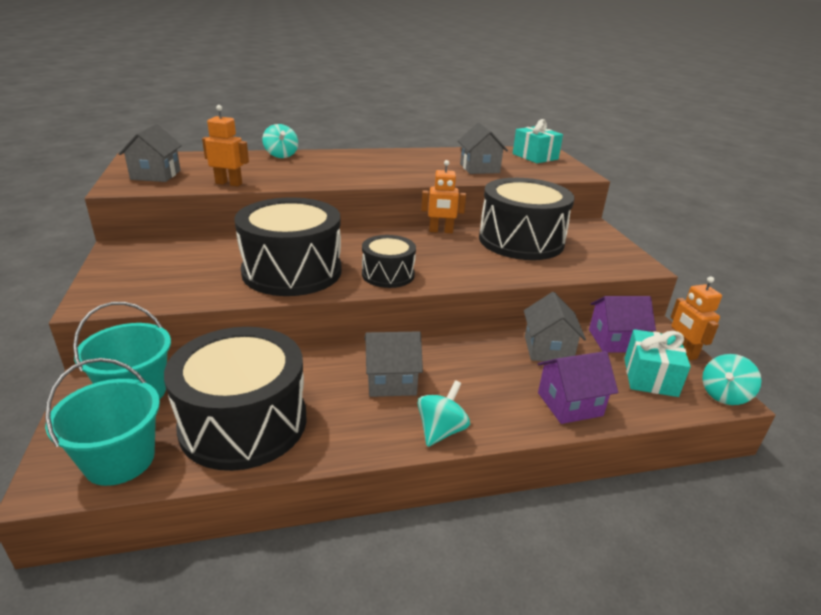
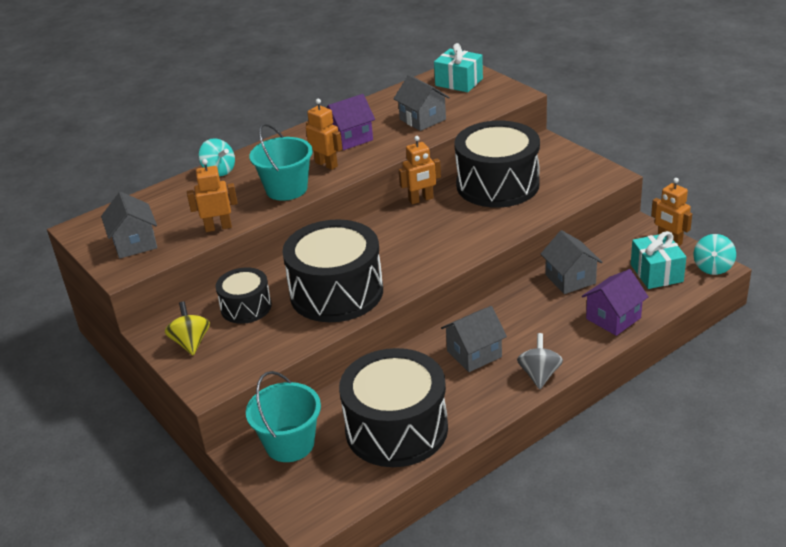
camera: 20 degrees left, 5 degrees up
(120, 460) = (337, 488): turquoise bucket -> turquoise bucket (286, 189)
(130, 265) = (191, 342): none -> yellow spinning top
(366, 172) = (326, 164): none -> orange robot
(388, 274) = (418, 264): black drum -> black drum (246, 307)
(441, 431) = (539, 375): turquoise spinning top -> grey spinning top
(615, 340) = (615, 251): purple house -> purple house (350, 138)

